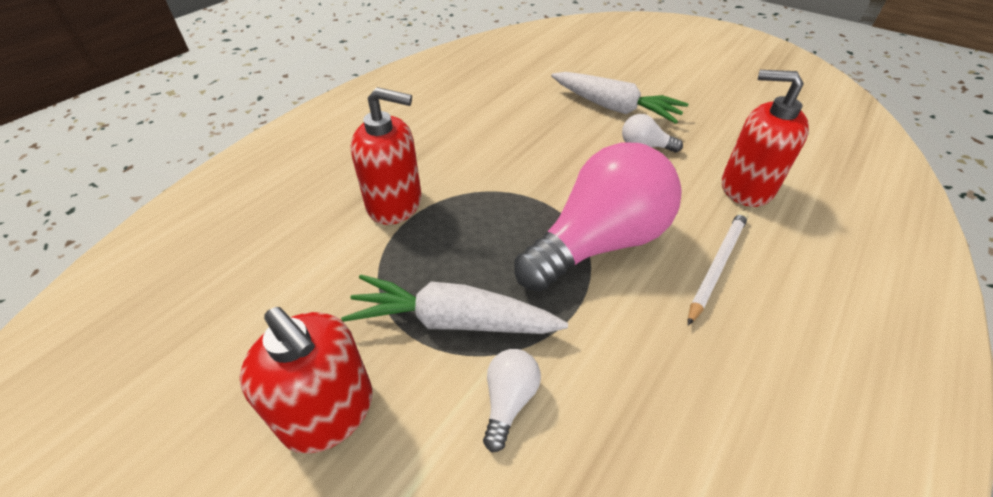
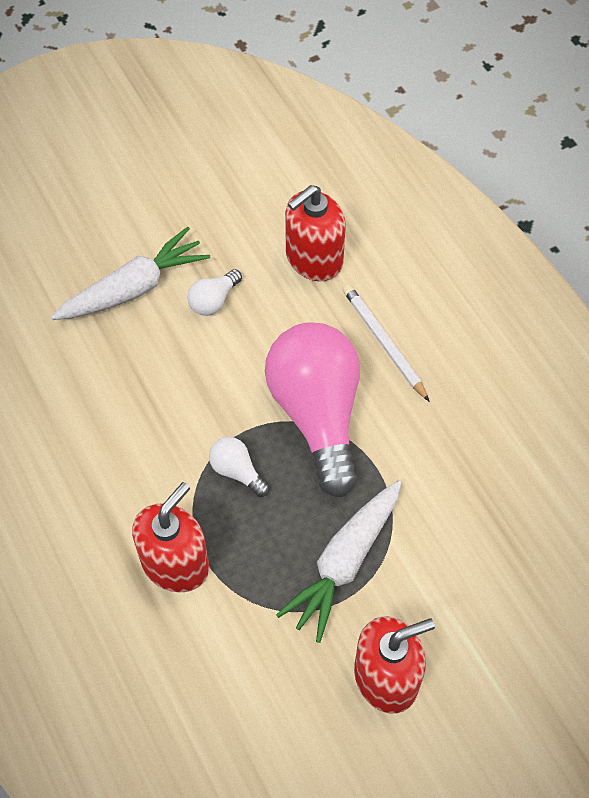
camera: 65 degrees left, 15 degrees up
(509, 401) = (431, 551): white light bulb -> white light bulb (237, 471)

